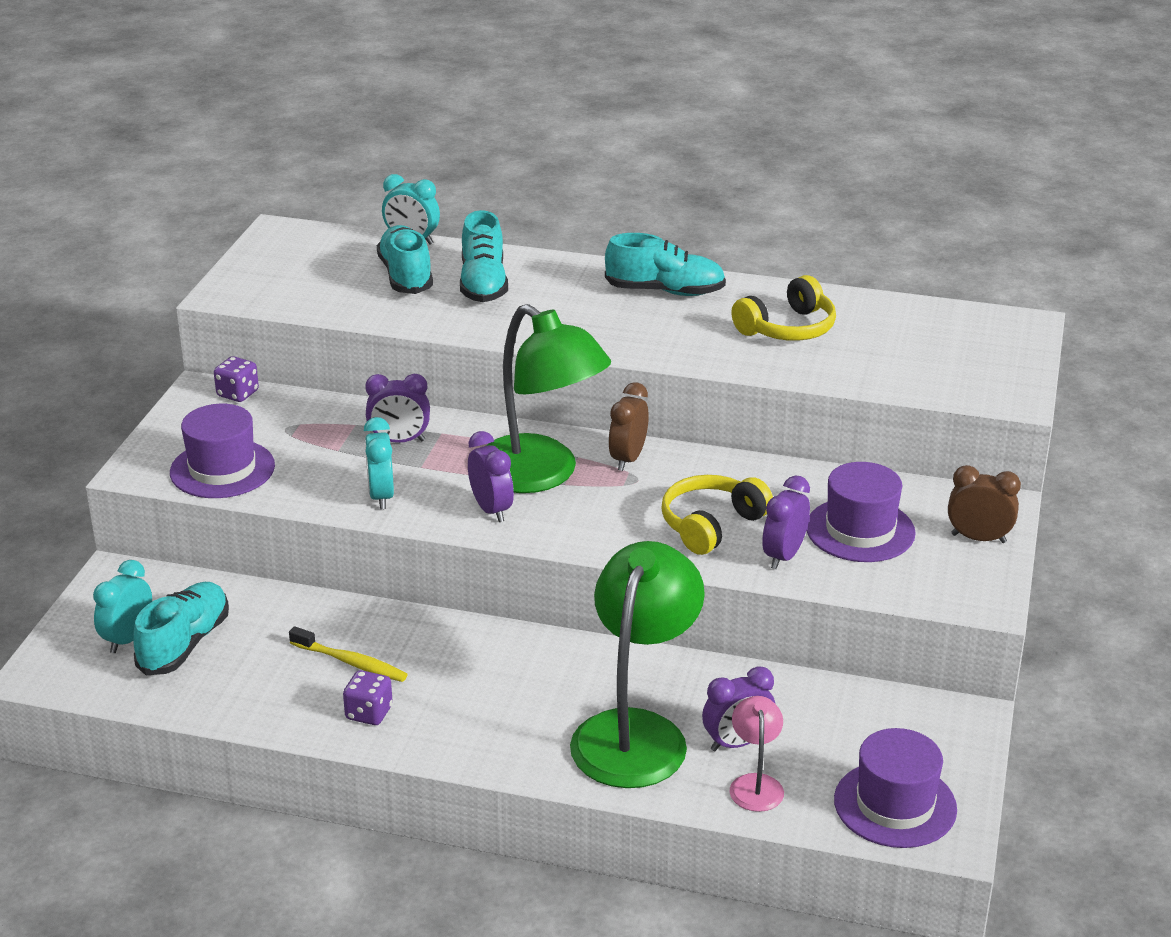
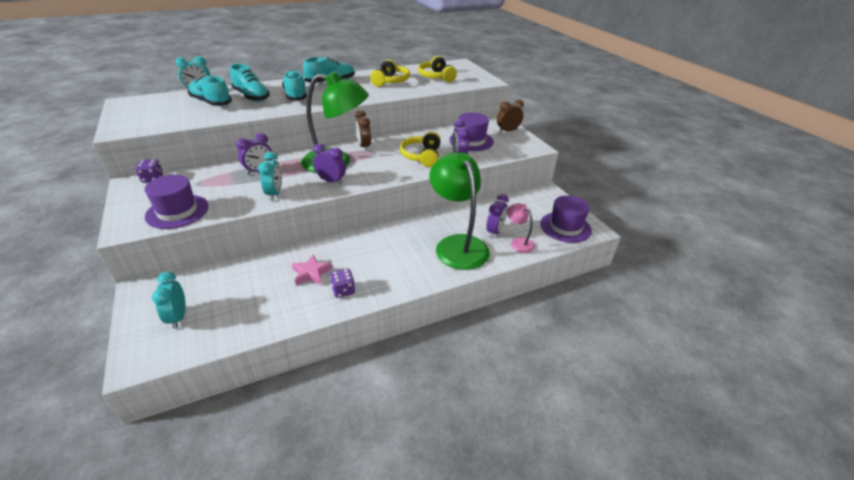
camera: 40 degrees left, 5 degrees up
(184, 644) = (215, 304): turquoise shoe -> turquoise shoe (295, 95)
(351, 662) = (311, 273): yellow toothbrush -> pink star
(381, 496) = (275, 194): turquoise clock -> turquoise clock turned 135 degrees counterclockwise
(906, 348) = (436, 77): none -> yellow headphones

